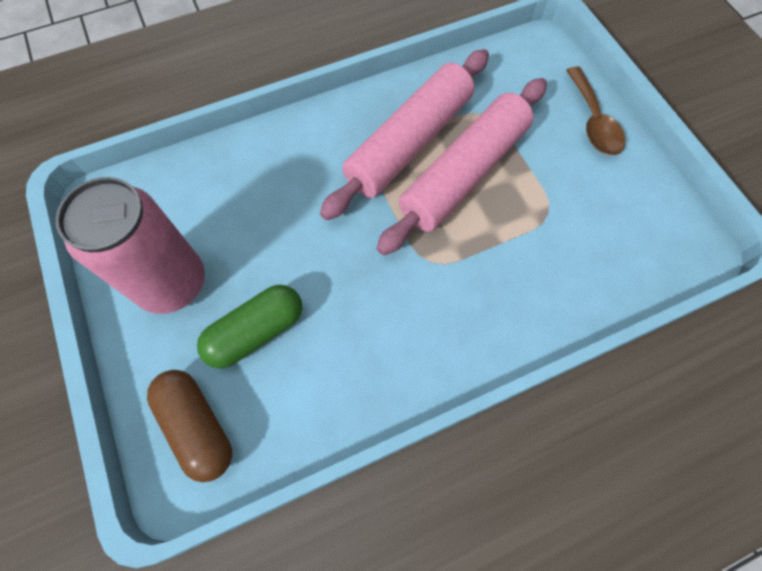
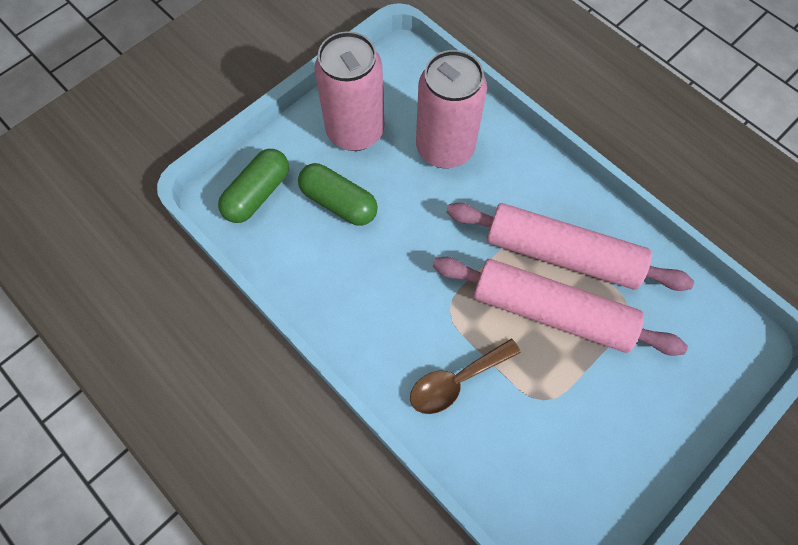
camera: 70 degrees right, 0 degrees up
(197, 426) = (257, 194): brown capsule -> green capsule
(243, 200) = (445, 148): none -> pink can
(593, 121) = (675, 420): brown spoon -> brown spoon (456, 381)

